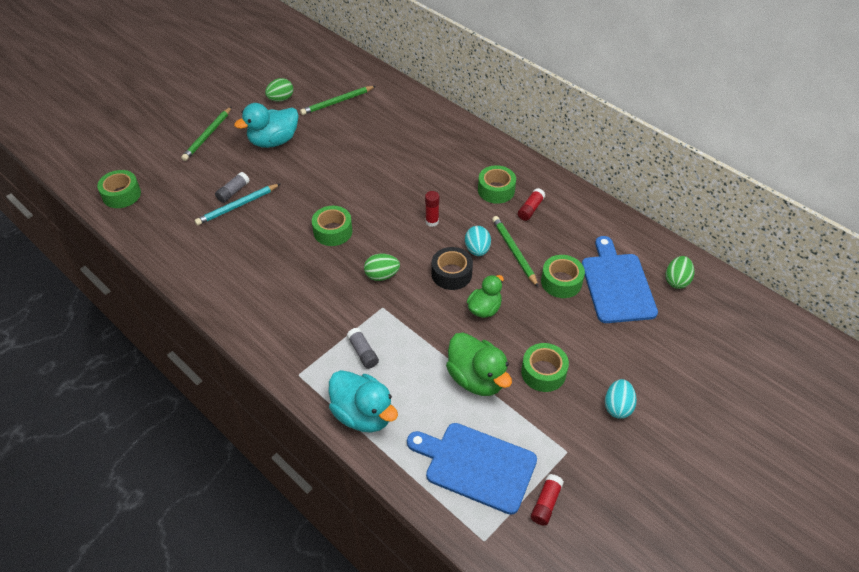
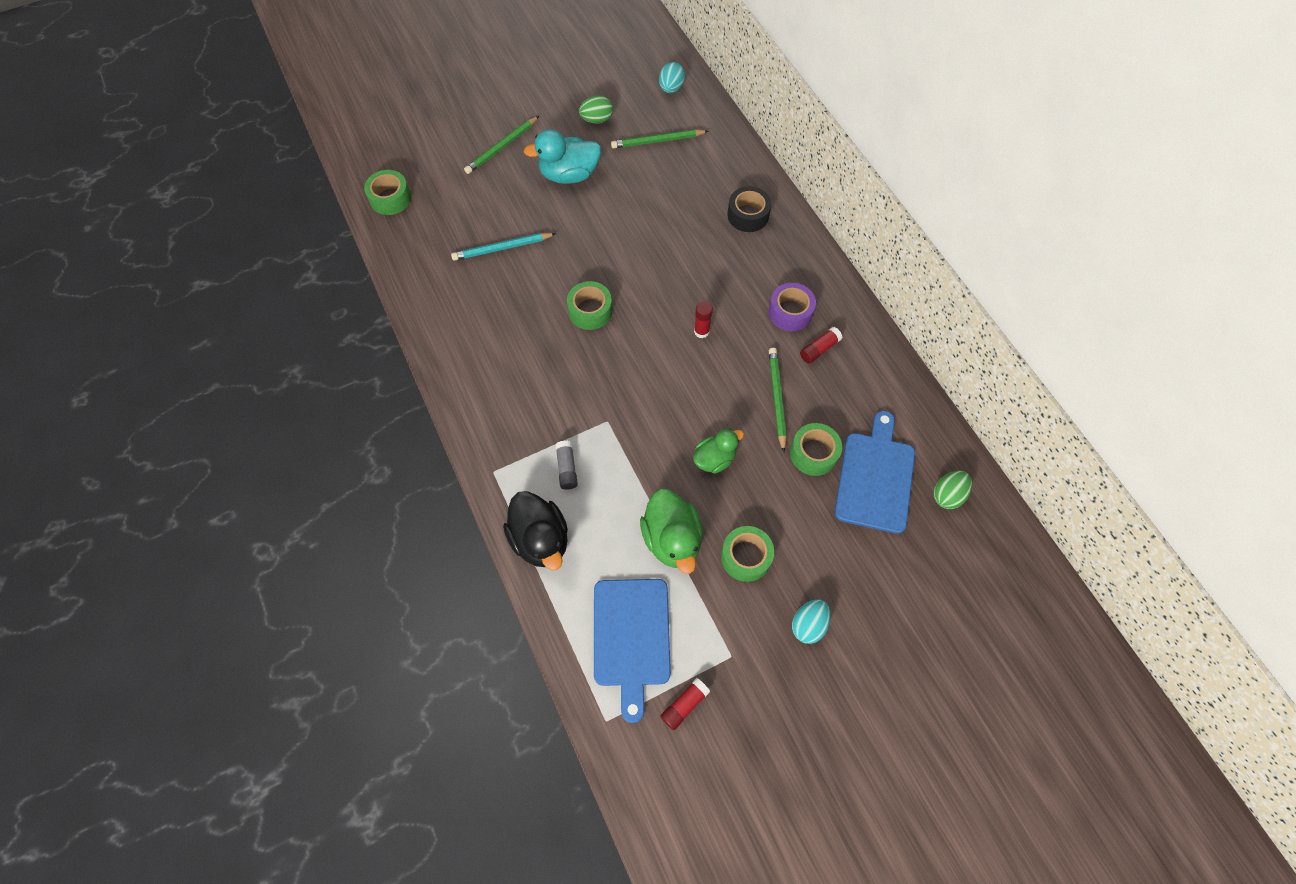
camera: 20 degrees right, 15 degrees up
(233, 192) = (504, 229): grey glue stick -> none
(363, 414) = (540, 539): turquoise duck -> black duck
(382, 275) = (621, 382): green egg -> none
(451, 274) = (696, 404): black tape -> black tape (748, 215)
(476, 465) = (631, 637): blue cutting board -> blue cutting board turned 135 degrees counterclockwise
(477, 250) = (737, 383): turquoise egg -> turquoise egg (671, 88)
(496, 190) = (790, 312): green tape -> purple tape

